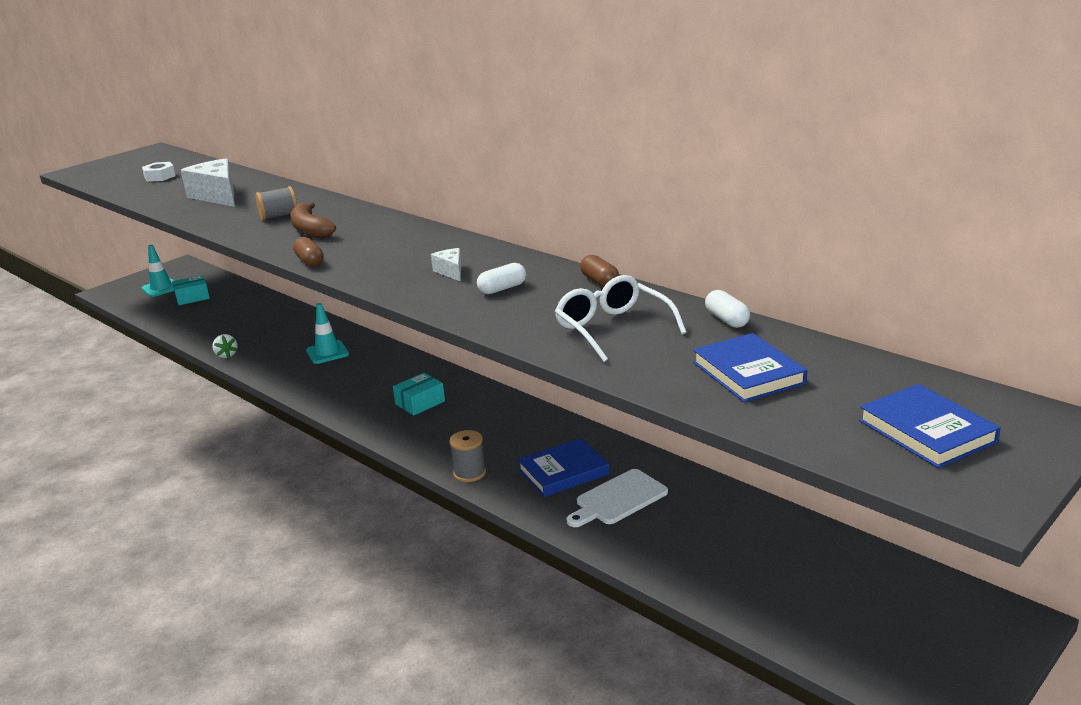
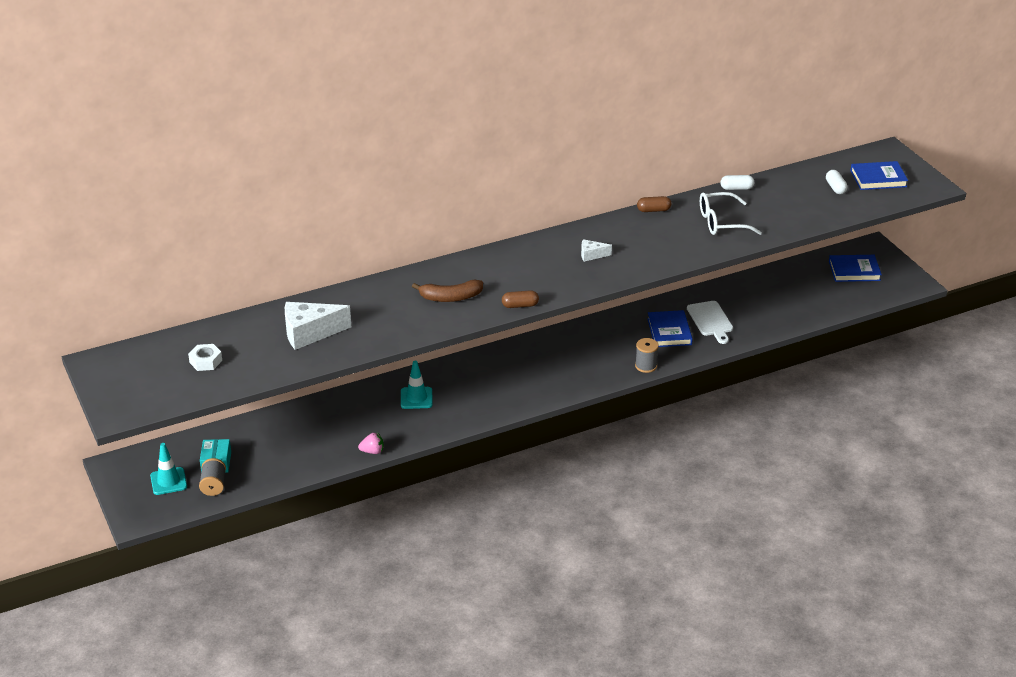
camera: 70 degrees left, 10 degrees up
(226, 355) = (372, 451): white strawberry -> pink strawberry
(279, 216) = (402, 308): grey spool -> grey spool (213, 485)
(420, 403) = (538, 368): turquoise box -> none
(502, 289) = (636, 243): white capsule -> white capsule (835, 188)
(748, 373) = (799, 201): blue book -> blue book (854, 271)

